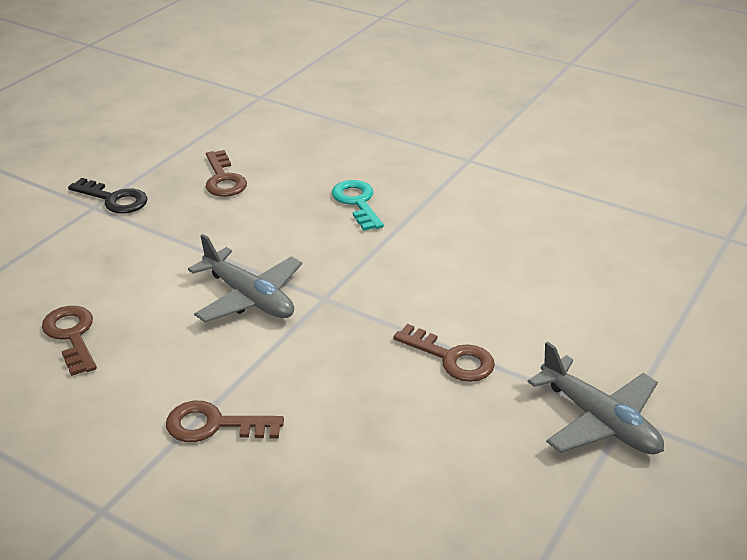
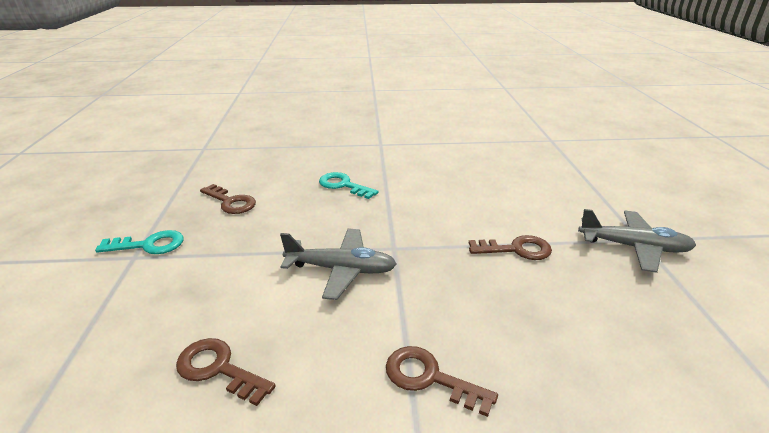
camera: 35 degrees left, 5 degrees down
(114, 199) = (149, 245): black key -> turquoise key
(214, 425) = (429, 378): brown key -> brown key turned 60 degrees clockwise

